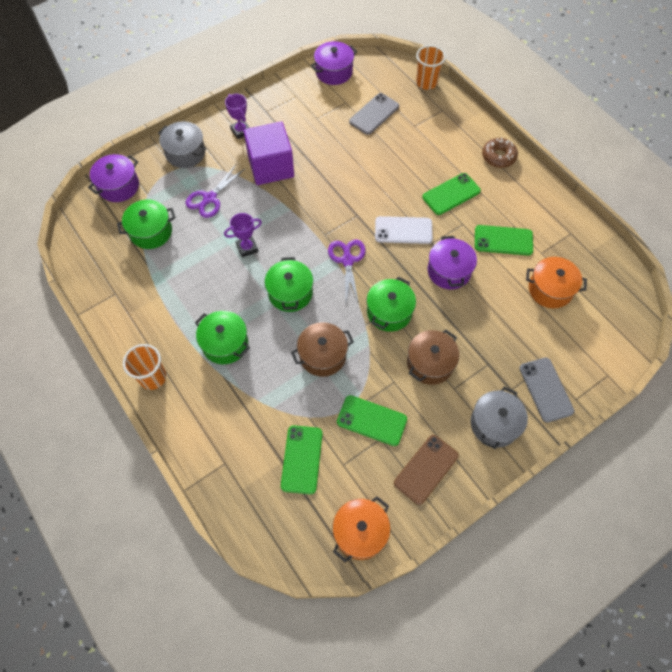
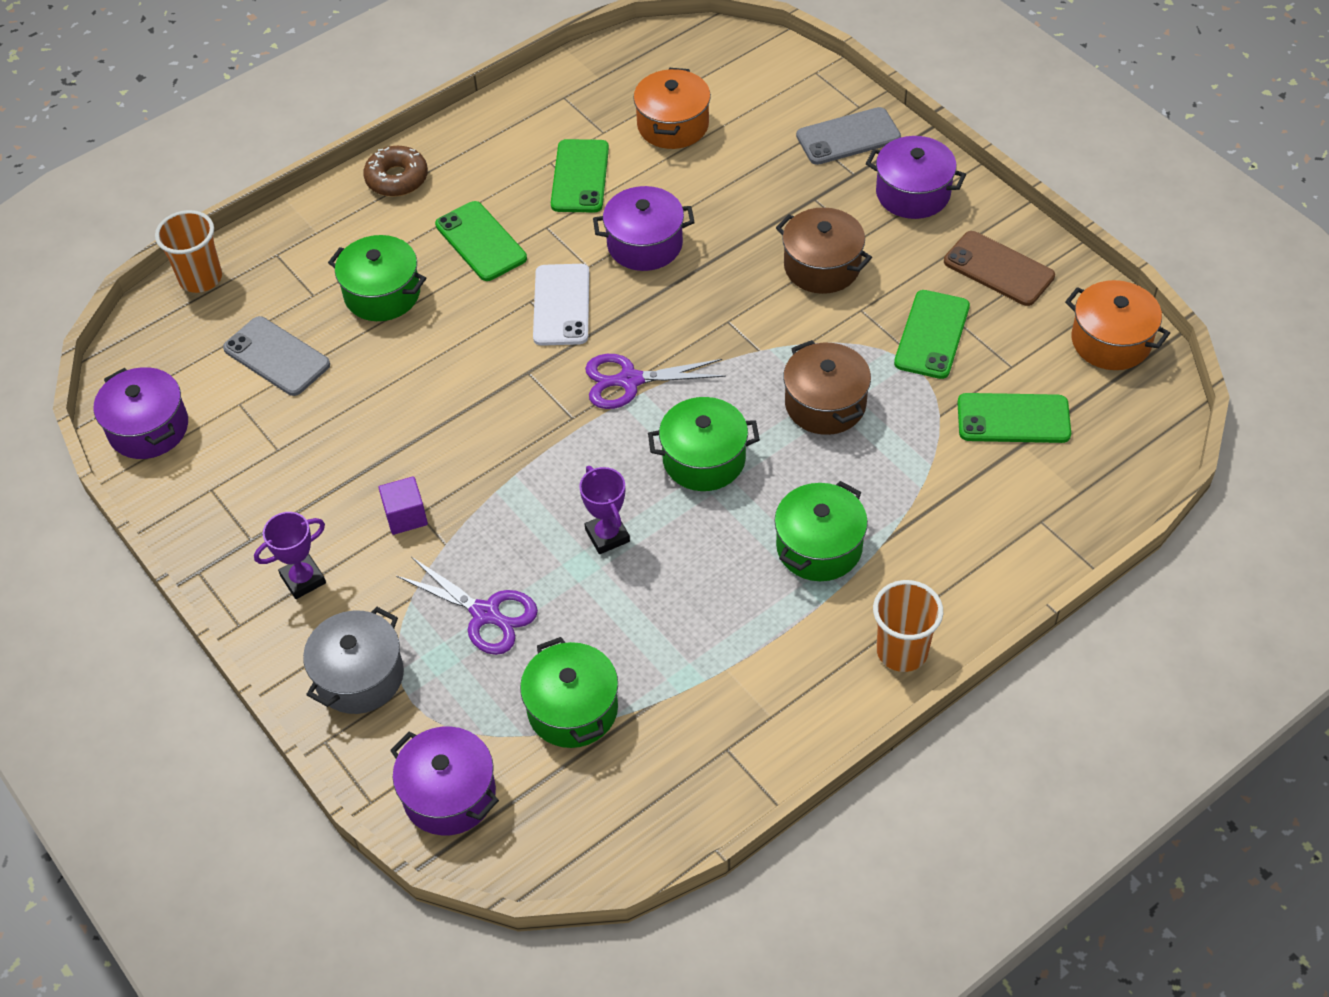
camera: 90 degrees left, 10 degrees down
(271, 167) = (406, 516): purple cube -> purple cube, size x0.45
(389, 312) = (731, 319): green pot -> green pot (382, 294)
(494, 424) = (913, 193): grey pot -> purple pot

